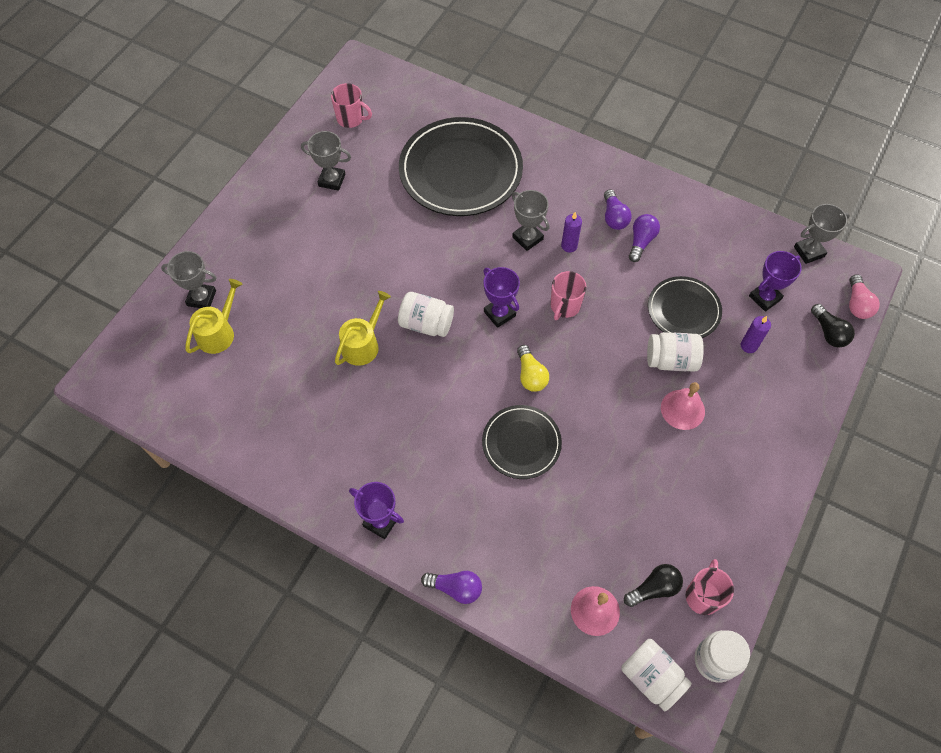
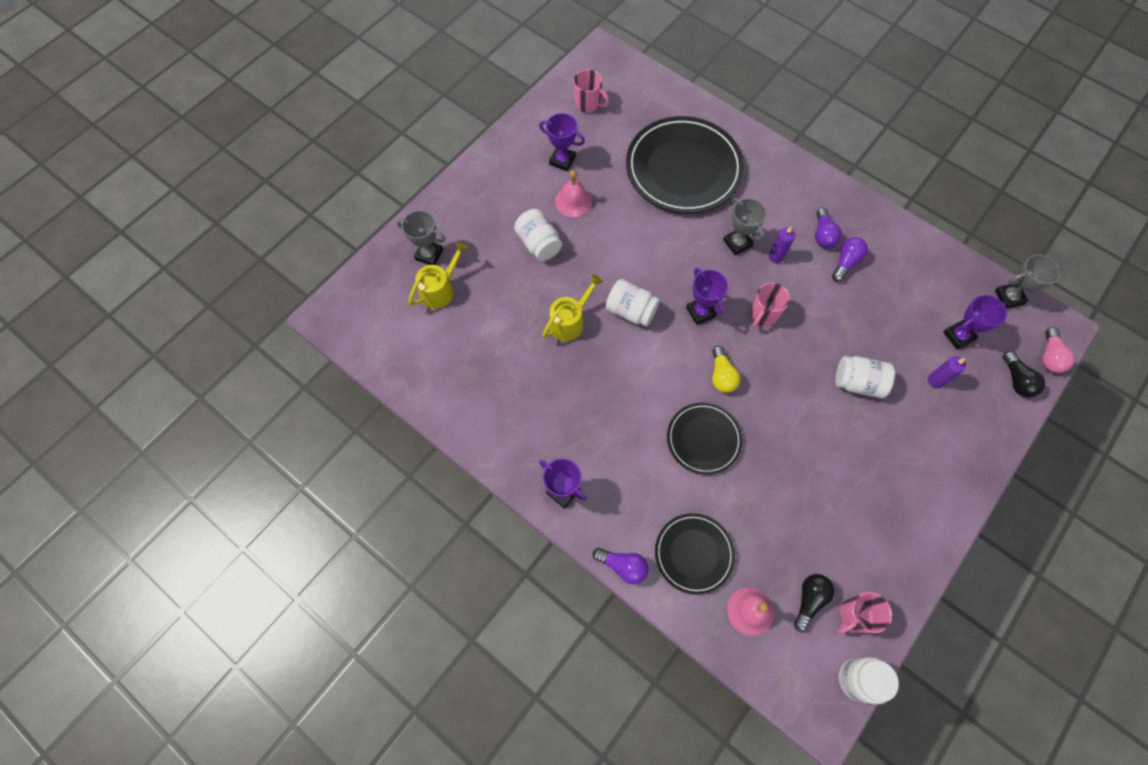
camera: 10 degrees right, 5 degrees up
(332, 180) = (562, 160): grey trophy -> purple trophy
(651, 677) = (794, 684): white jar -> white jar (539, 244)
(654, 588) = (809, 600): black light bulb -> black light bulb turned 45 degrees counterclockwise
(682, 409) = (862, 432): pink bell -> pink bell (573, 201)
(683, 310) = (877, 336): black plate -> black plate (694, 554)
(703, 596) = (855, 615): pink mug -> pink mug turned 150 degrees counterclockwise

